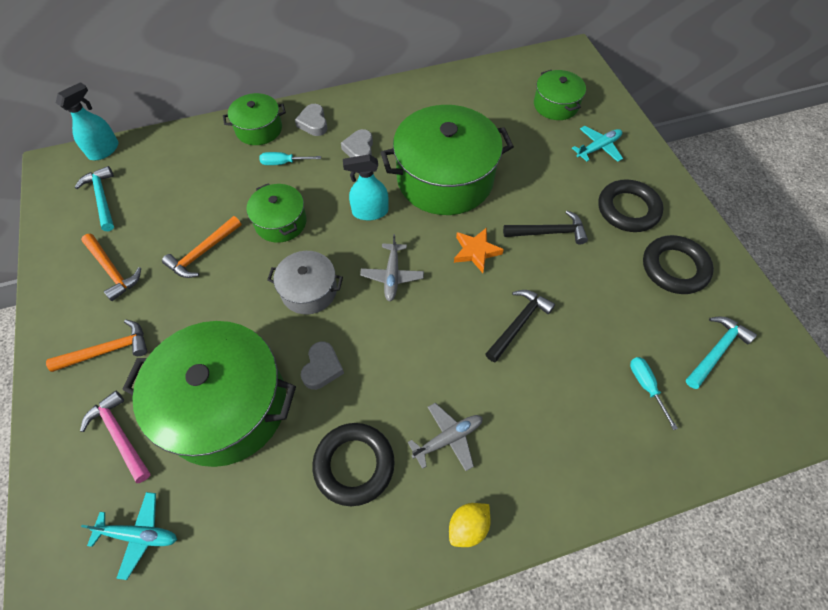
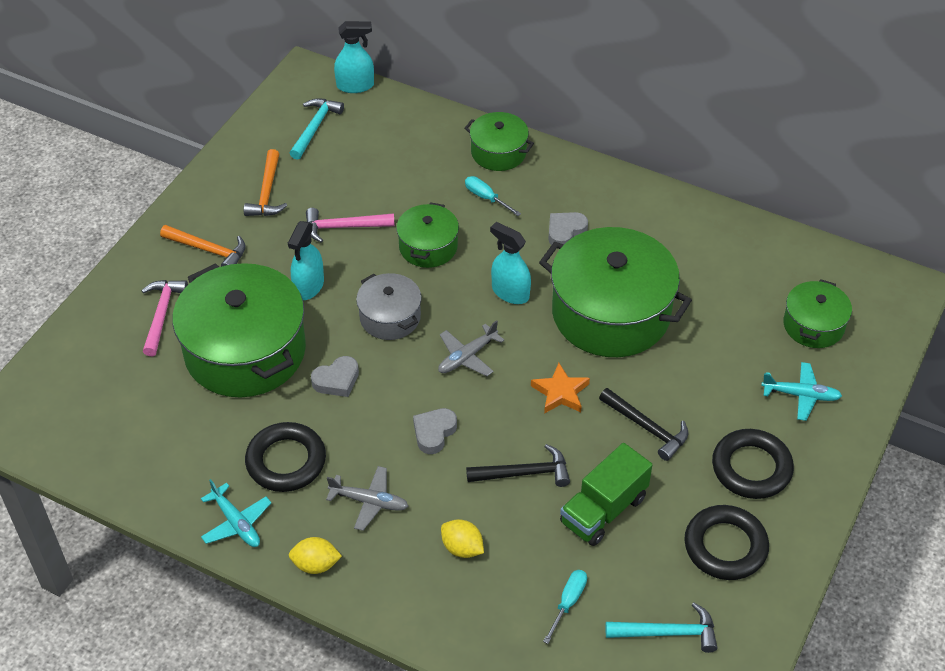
camera: 45 degrees right, 10 degrees down
(139, 535) = (114, 386): turquoise plane -> turquoise plane (236, 523)
(203, 252) = (344, 227): orange hammer -> pink hammer
(223, 315) = (308, 286): none -> turquoise spray bottle
(313, 123) = (552, 179): grey heart -> grey heart (434, 433)
(544, 412) = (462, 548): none -> yellow lemon
(590, 305) = (603, 510): none -> green truck

